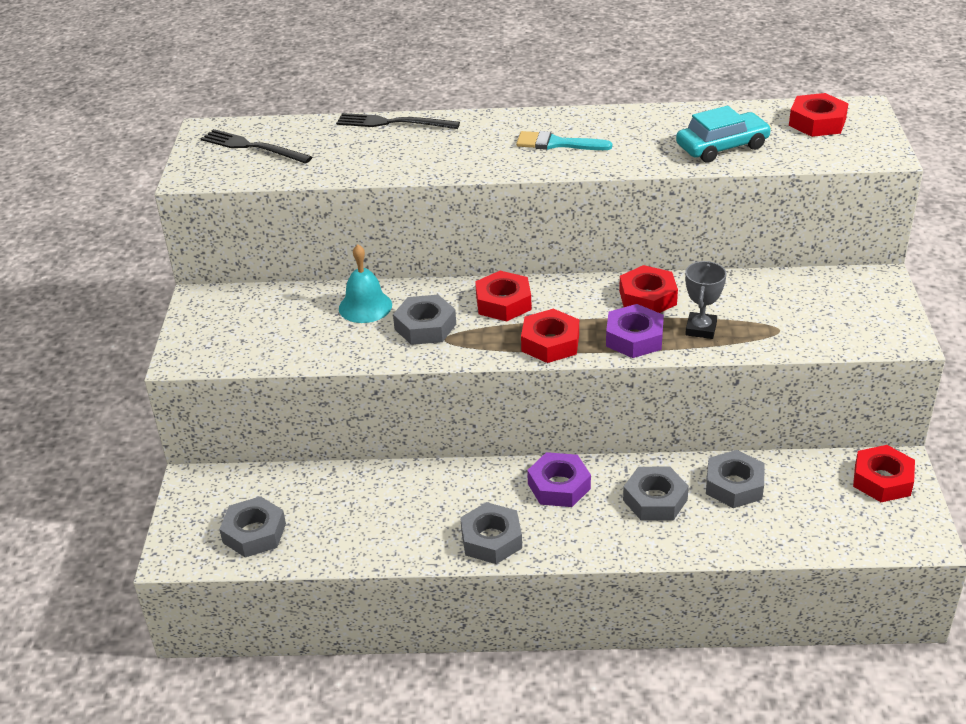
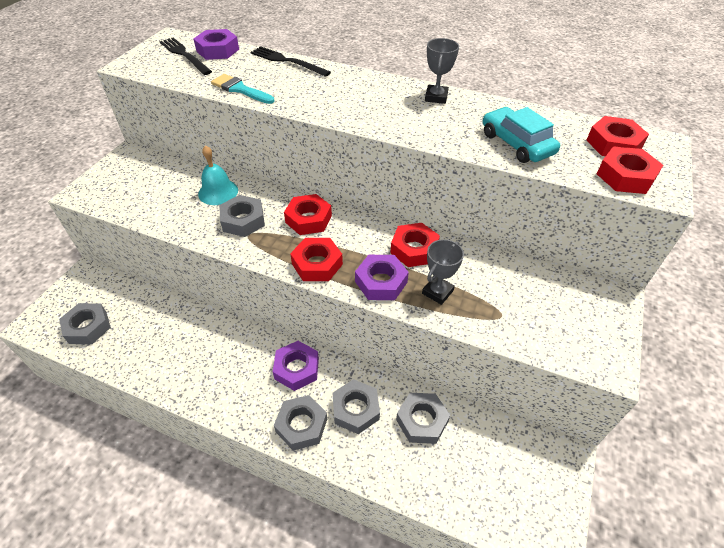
camera: 20 degrees right, 10 degrees up
(290, 131) = (218, 50): none -> purple nut
(491, 539) = (223, 395): grey nut -> grey nut (301, 425)
(557, 144) = (387, 106): turquoise brush -> turquoise brush (240, 89)
(603, 120) = (436, 97): none -> grey trophy
(722, 147) = (516, 144): turquoise car -> turquoise car turned 120 degrees counterclockwise
(882, 480) = (544, 466): red nut -> red nut (625, 176)

